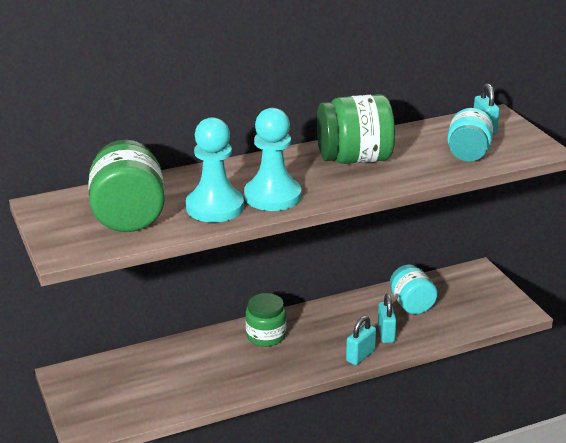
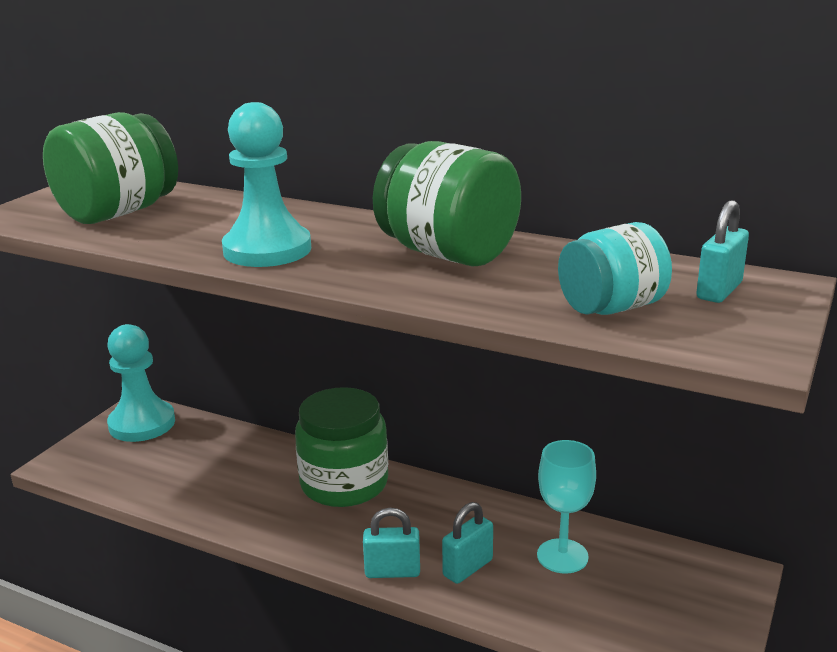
camera: 50 degrees right, 5 degrees down
(215, 207) = (195, 236): turquoise pawn -> turquoise pawn (142, 424)
(266, 336) = (344, 483): green jar -> green jar, size x1.52
(411, 304) = (562, 556): turquoise jar -> turquoise goblet

